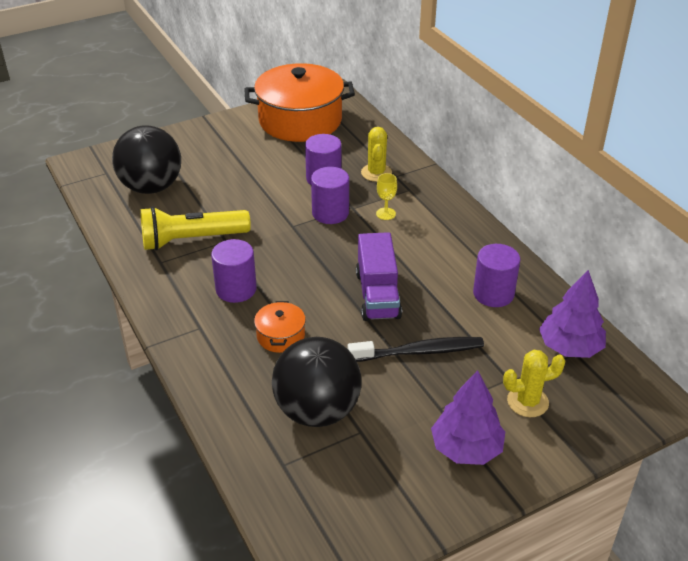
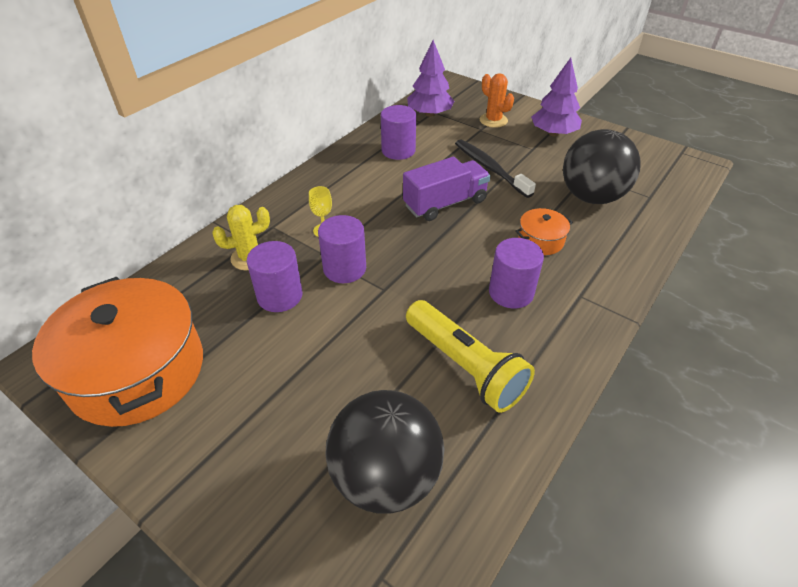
camera: 115 degrees left, 5 degrees up
(527, 402) = (493, 120): yellow cactus -> orange cactus

